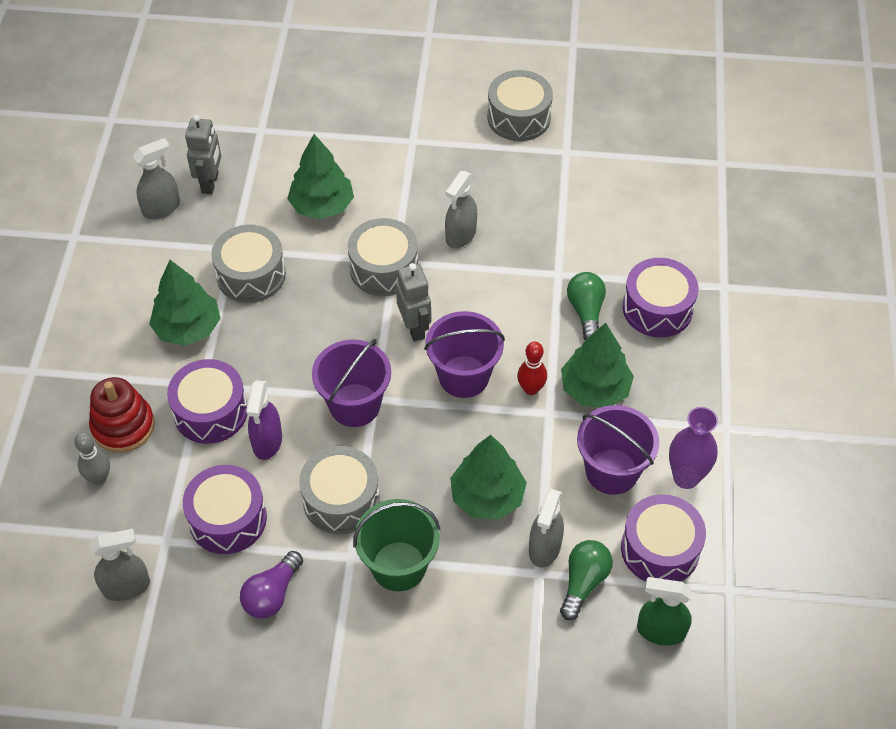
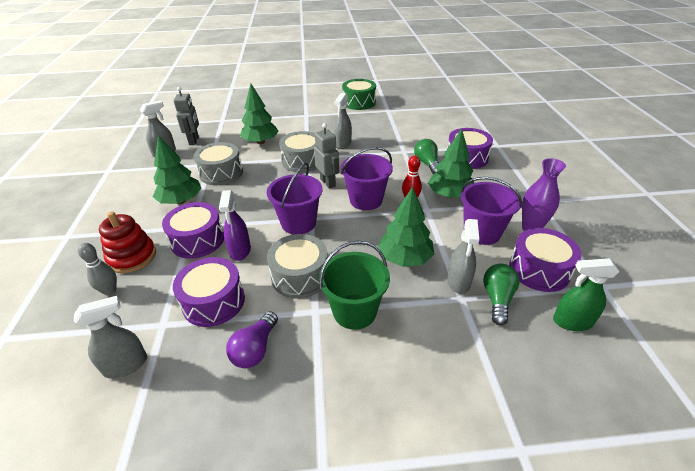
camera: 10 degrees left, 15 degrees down
(519, 117) = (359, 102): grey drum -> green drum

